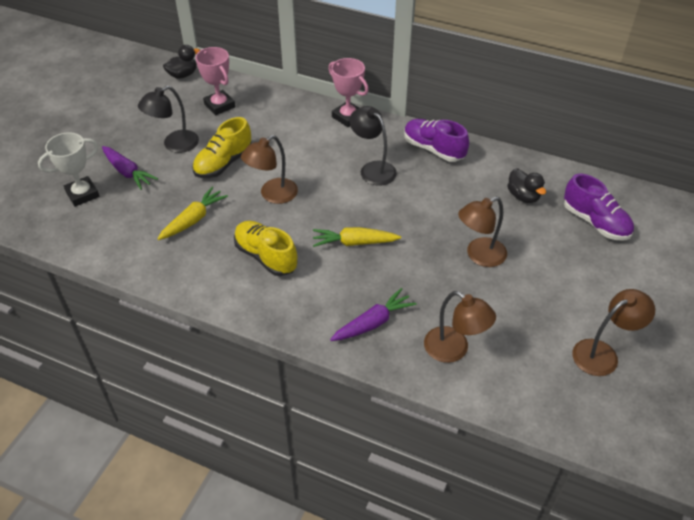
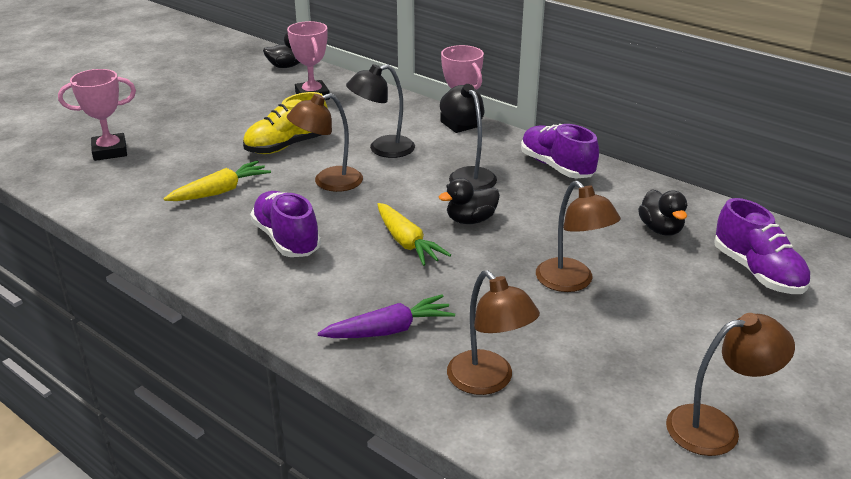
camera: 15 degrees right, 15 degrees down
(82, 194) = (110, 151): white trophy -> pink trophy
(127, 172) = (172, 139): purple carrot -> none
(174, 145) = (240, 122): black lamp -> black lamp (382, 149)
(266, 256) = (286, 239): yellow shoe -> purple shoe
(354, 242) = (407, 243): yellow carrot -> yellow carrot turned 135 degrees counterclockwise
(391, 212) = (470, 220): none -> black duck
(479, 256) = (571, 282): brown lamp -> brown lamp turned 105 degrees counterclockwise

